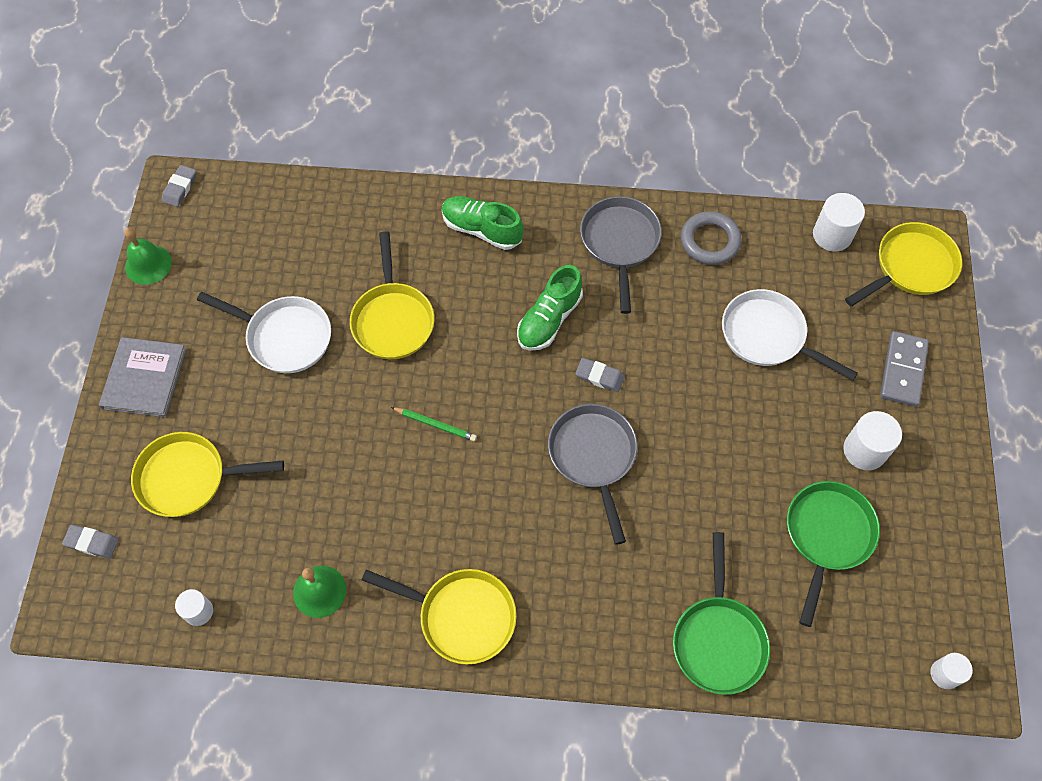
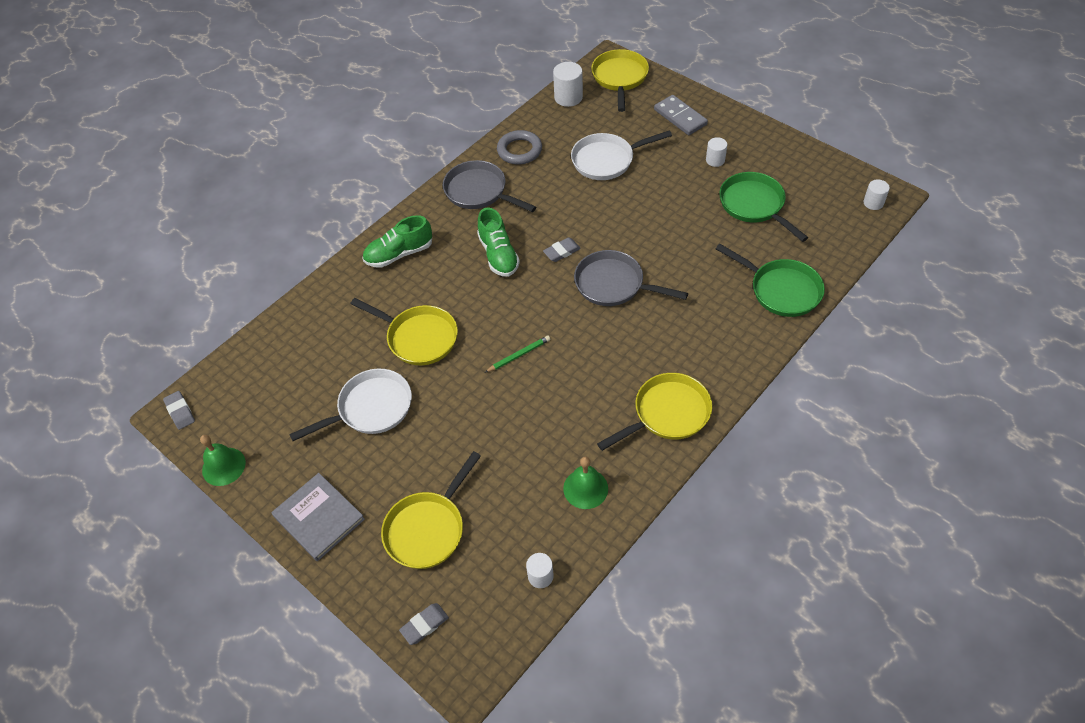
camera: 50 degrees left, 10 degrees down
(864, 450) = (715, 160): white cylinder -> white cylinder, size x0.62

